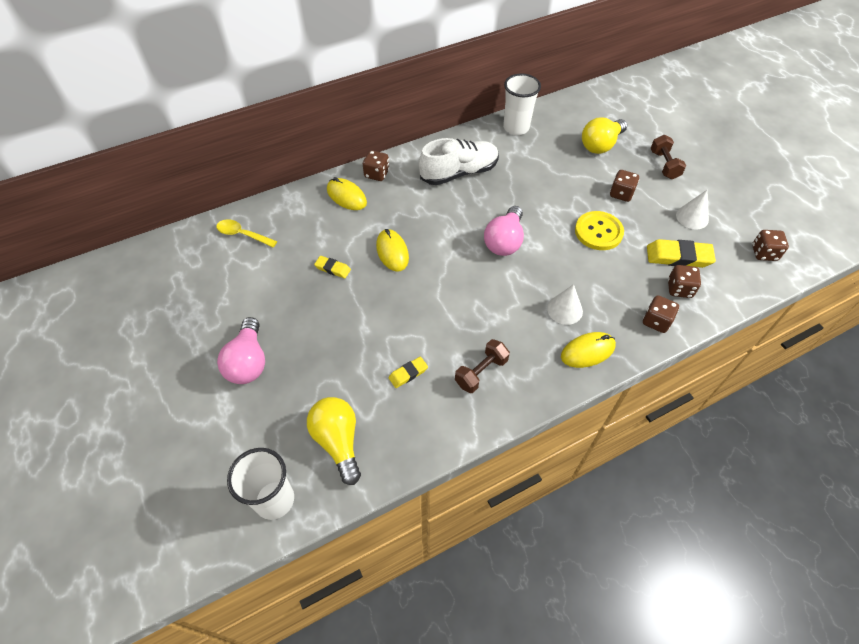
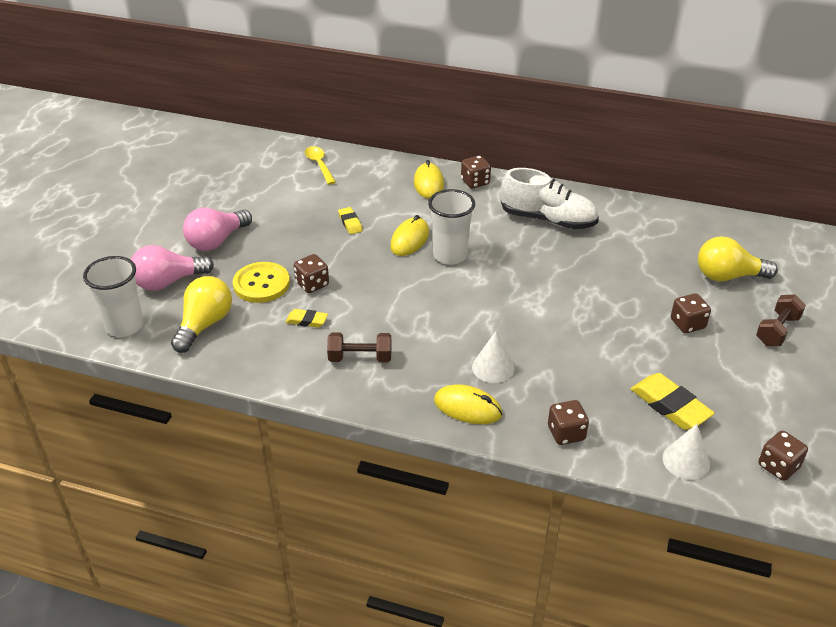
camera: 45 degrees right, 15 degrees down
(504, 241) = (514, 289): pink light bulb -> pink light bulb (168, 282)
(516, 128) = (656, 216): white cup -> white cup (450, 255)
(598, 232) = (615, 337): yellow button -> yellow button (261, 284)
(679, 289) = (630, 428): brown dice -> brown dice (312, 284)
(692, 217) = (739, 387): white cone -> white cone (686, 461)

